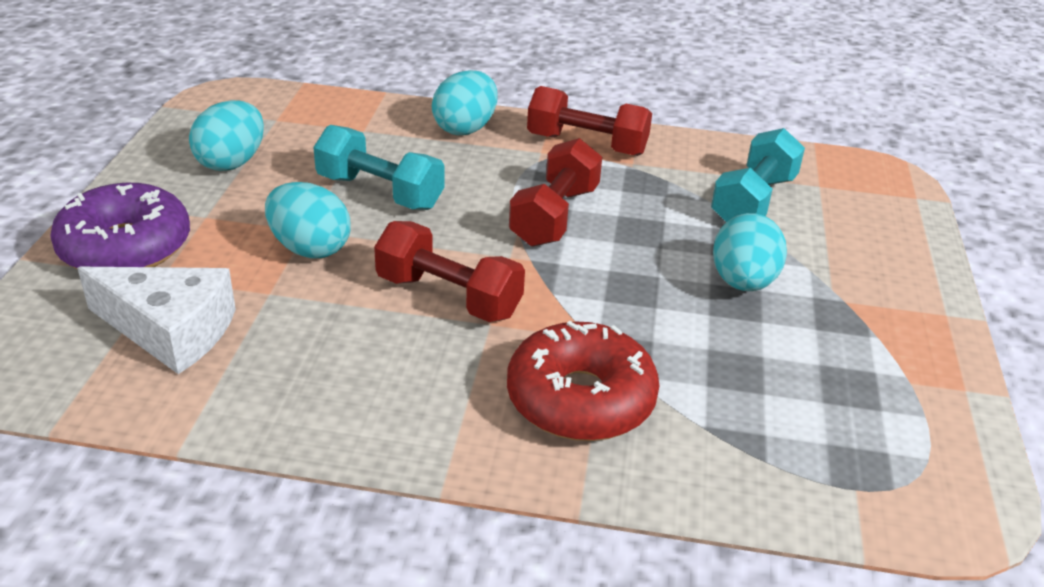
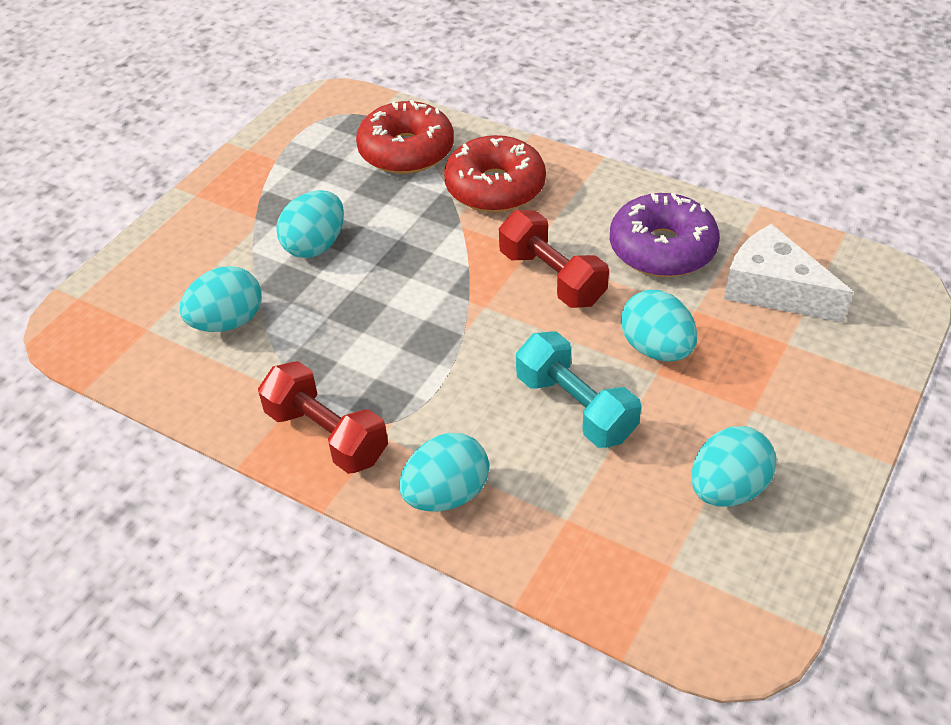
camera: 155 degrees left, 10 degrees up
(125, 247) = (825, 384): purple donut -> purple donut (662, 249)
(554, 216) = (421, 342): red dumbbell -> none
(747, 432) = (406, 151): none -> red donut
(753, 201) = (228, 322): turquoise dumbbell -> turquoise egg

